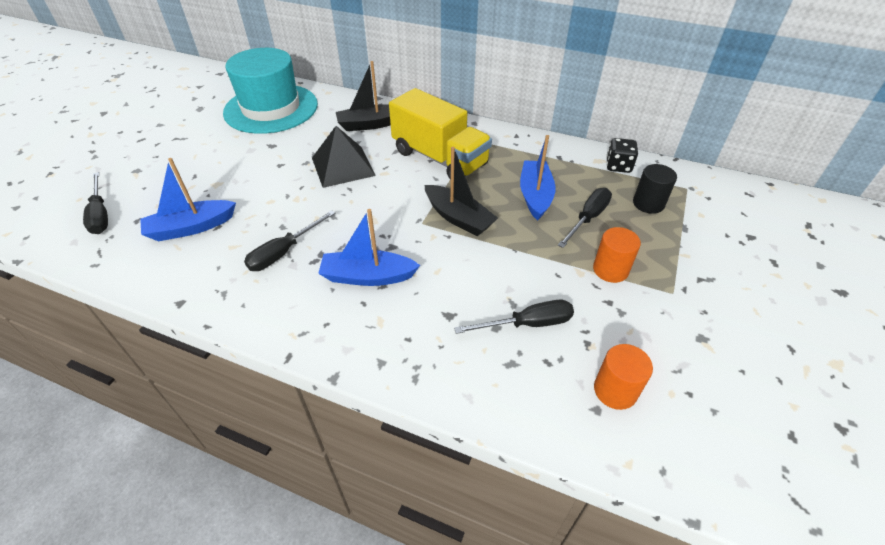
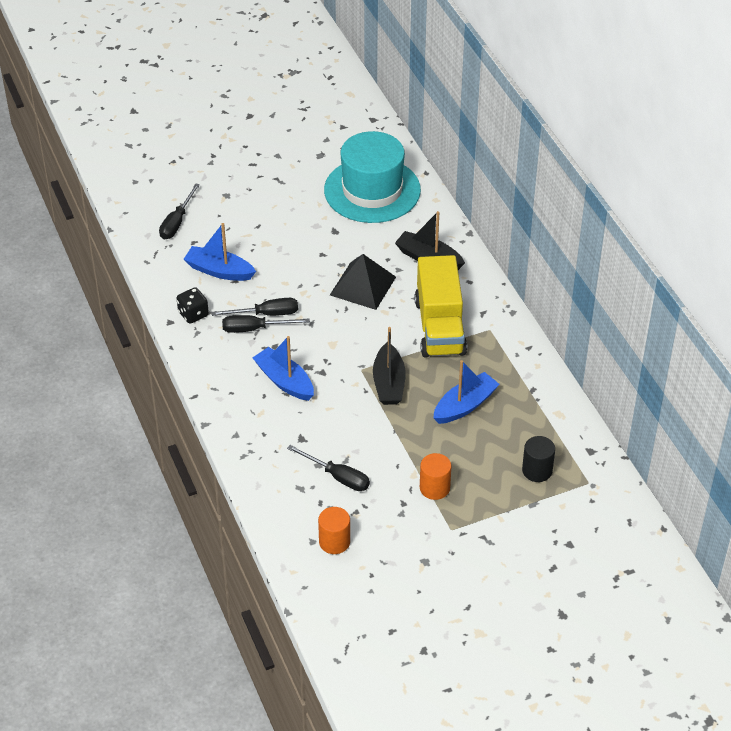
camera: 45 degrees right, 0 degrees up
(588, 218) = (475, 448): black screwdriver -> black screwdriver (266, 314)
(618, 166) = (566, 429): black dice -> black dice (193, 314)

